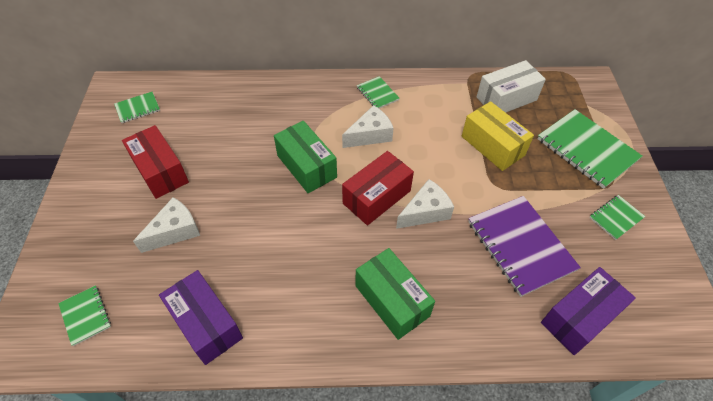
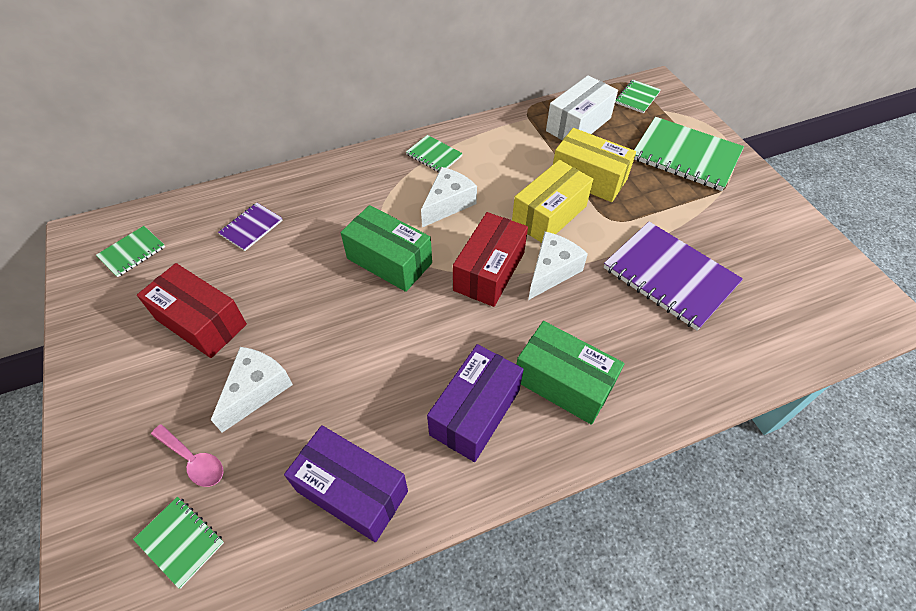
camera: 20 degrees left, 0 degrees up
(116, 265) = (193, 460): none -> pink spoon
(222, 113) = (251, 228): none -> purple notebook
(445, 166) = (549, 215): none -> yellow box
(579, 317) = (765, 332): purple box -> purple box (475, 412)
(616, 218) = (748, 217): green notebook -> green notebook (637, 98)

